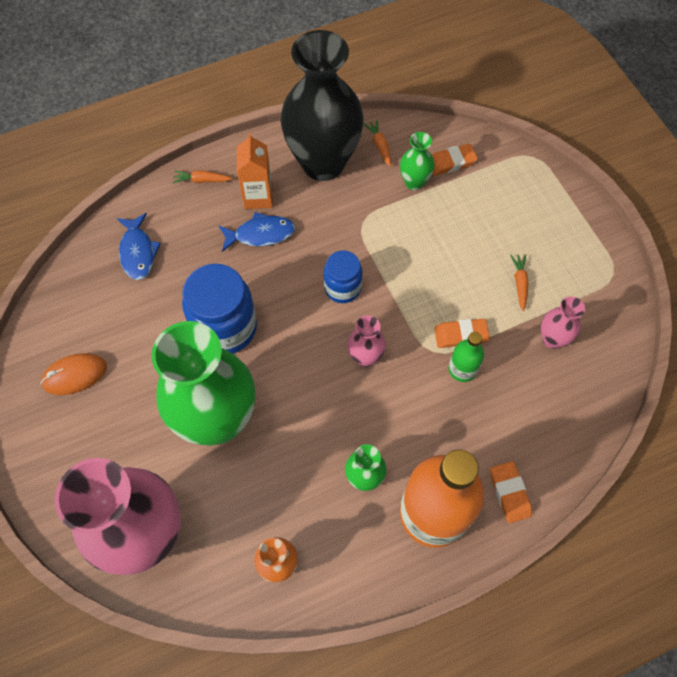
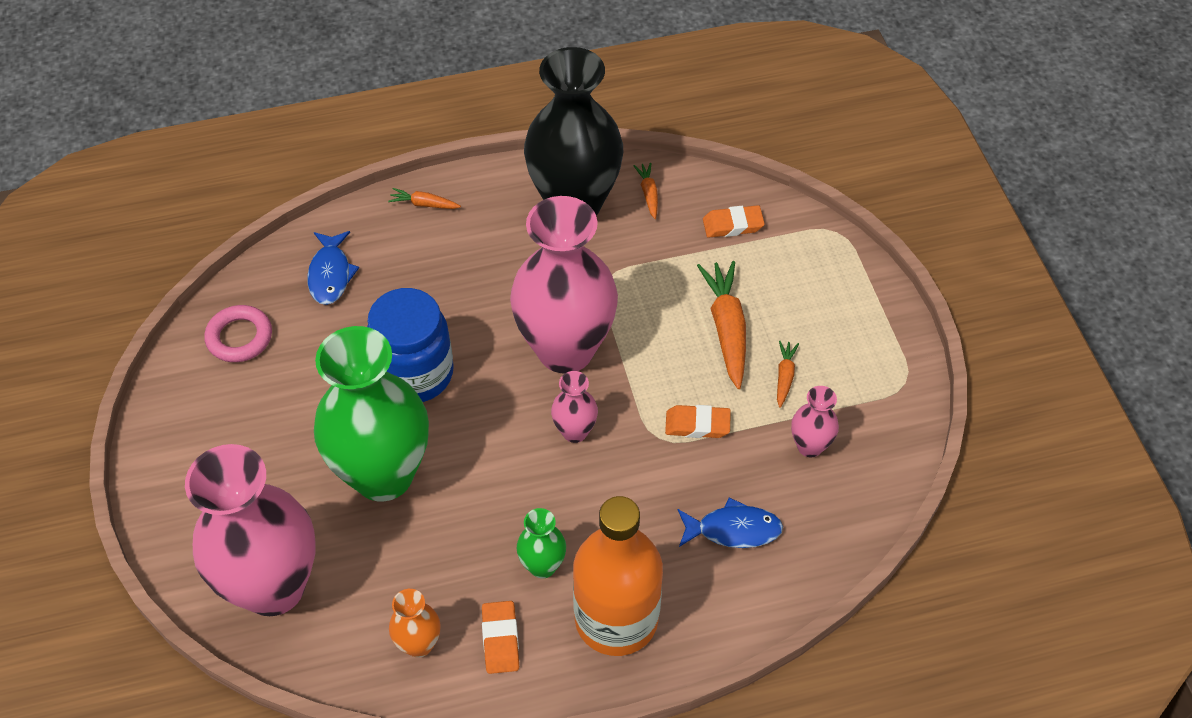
camera: 10 degrees right, 10 degrees down
(73, 318) = (239, 337): none -> pink ring
(75, 375) = (228, 399): orange mouse -> none
(258, 197) = (487, 232): orange carton -> none
(261, 234) = (481, 275): blue fish -> blue fish (733, 529)
(342, 288) = (565, 350): blue jar -> pink vase
(414, 182) = (681, 242): green vase -> none
(462, 369) = (690, 463): green bottle -> none
(466, 250) = (726, 329): none -> orange carrot
(509, 493) = (714, 611): orange eraser -> orange eraser (500, 639)

